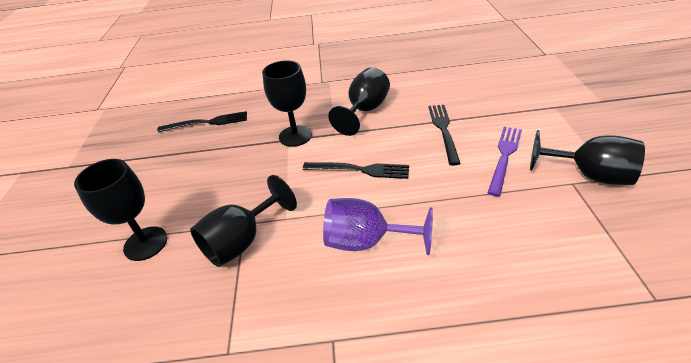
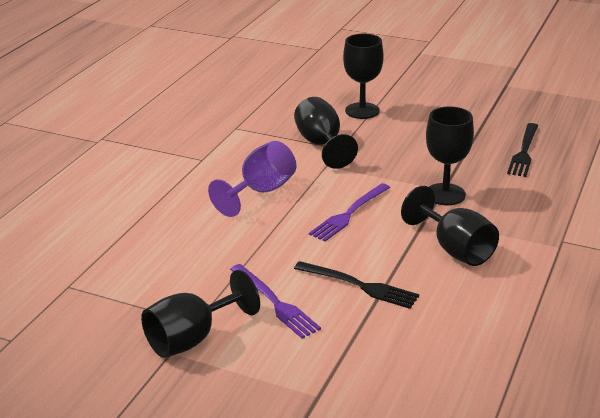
camera: 115 degrees right, 10 degrees down
(360, 170) = (349, 214): black fork -> purple fork

